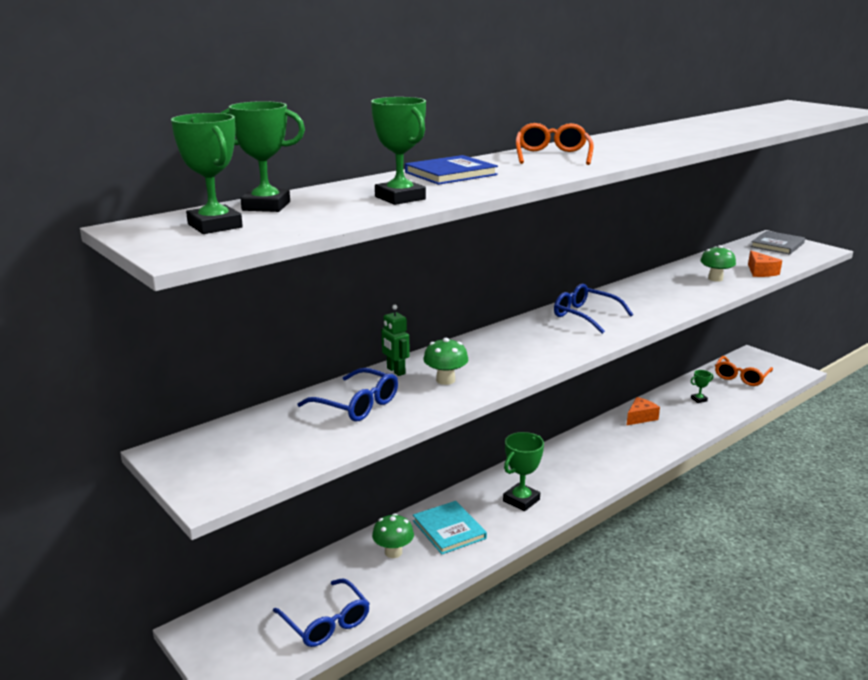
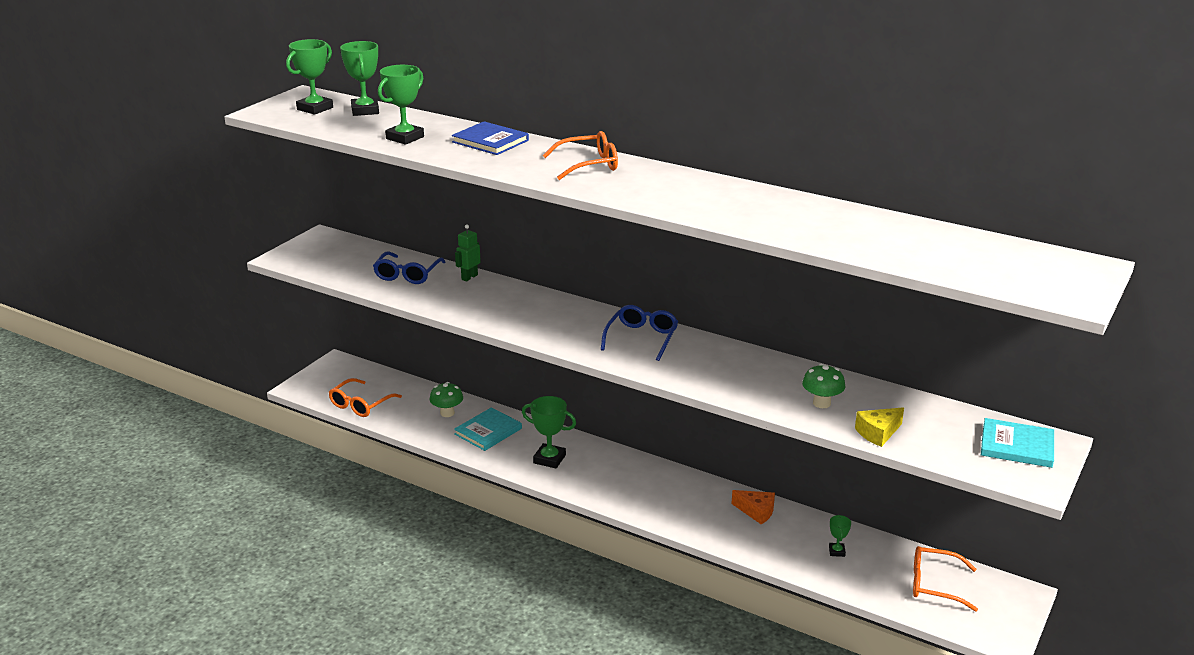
camera: 70 degrees right, 5 degrees up
(326, 622) = (361, 404): blue glasses -> orange glasses
(445, 380) = (464, 297): green mushroom -> none
(699, 399) = (836, 551): green trophy -> green trophy turned 45 degrees clockwise
(760, 272) = (878, 433): orange cheese -> yellow cheese
(777, 245) = (1017, 446): grey book -> turquoise book

